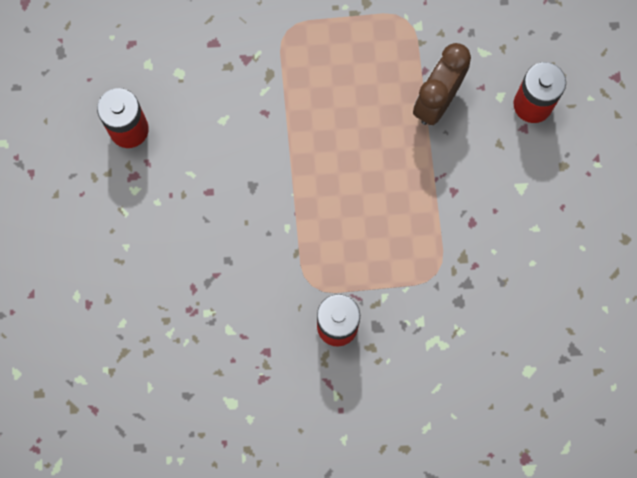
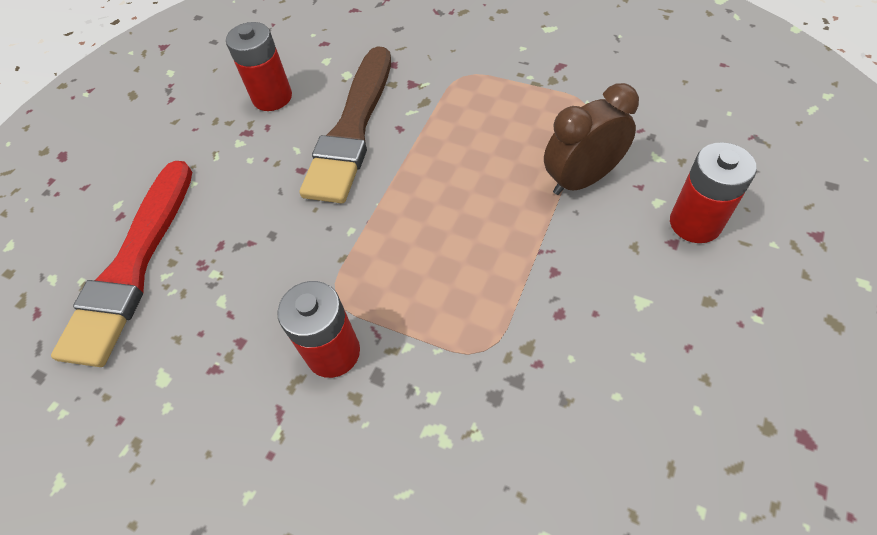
camera: 35 degrees right, 20 degrees down
(138, 338) = (133, 266): none -> red brush
(225, 132) = (352, 129): none -> brown brush

